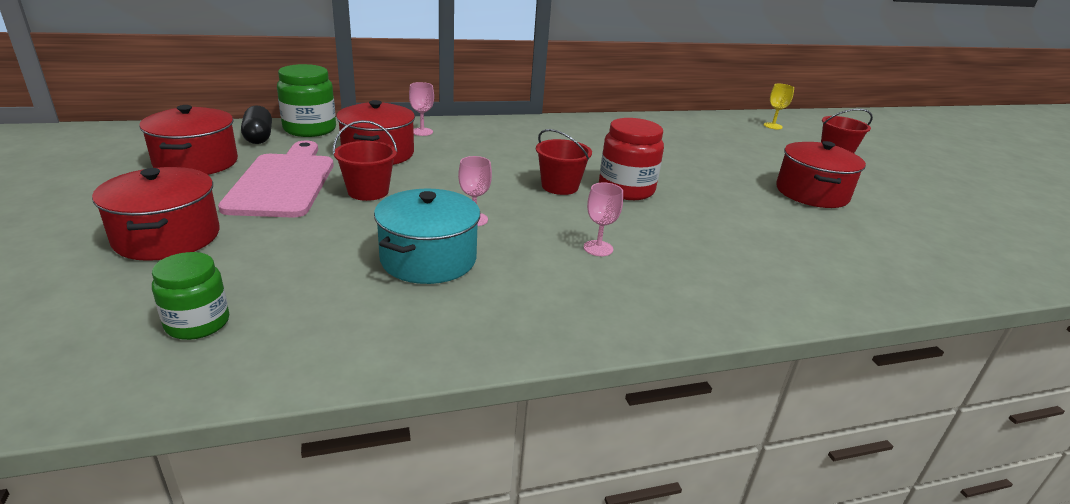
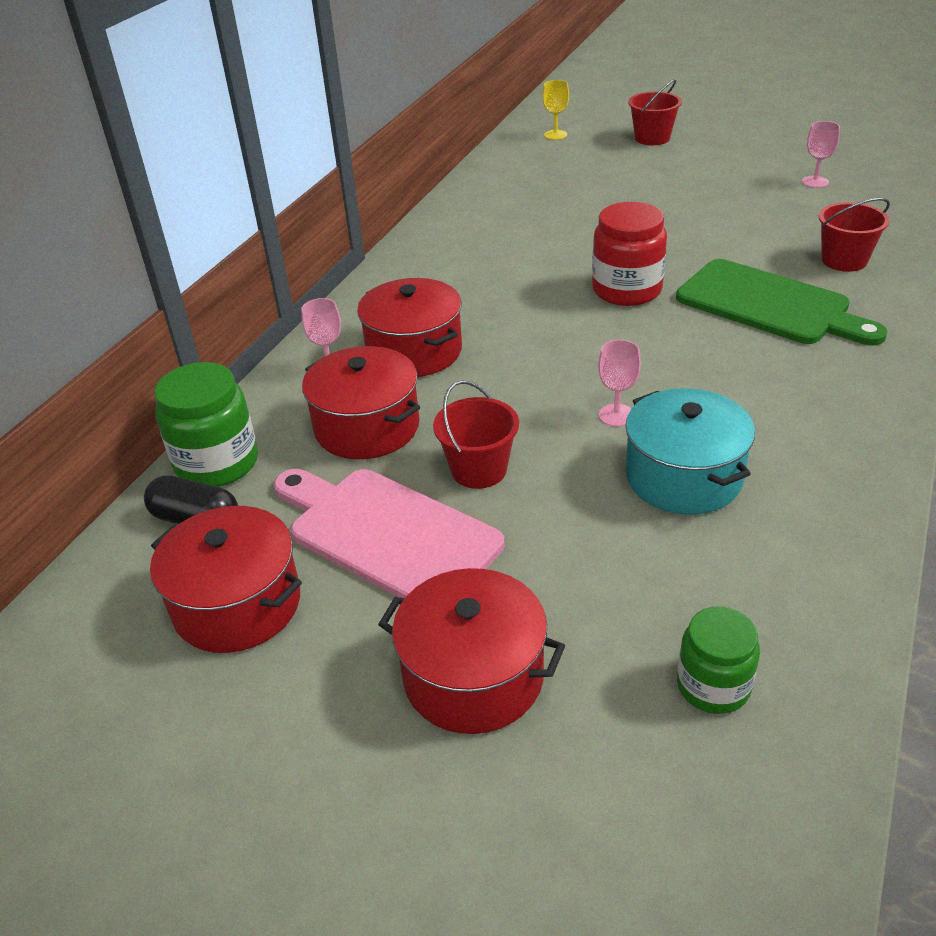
camera: 45 degrees left, 10 degrees up
(560, 186) = (584, 328): red bucket -> red bucket (844, 260)
(598, 248) = (738, 361): pink goblet -> pink goblet (815, 182)
(692, 245) = (769, 305): none -> green cutting board
(811, 193) = (721, 193): red pot -> red pot (414, 351)

